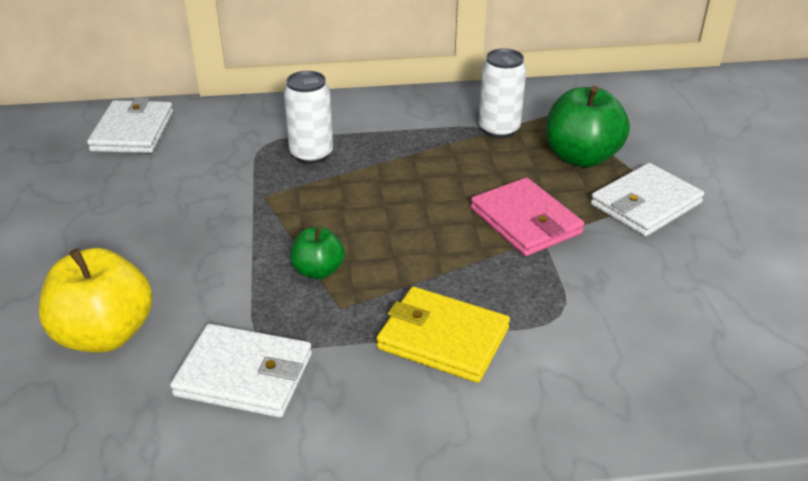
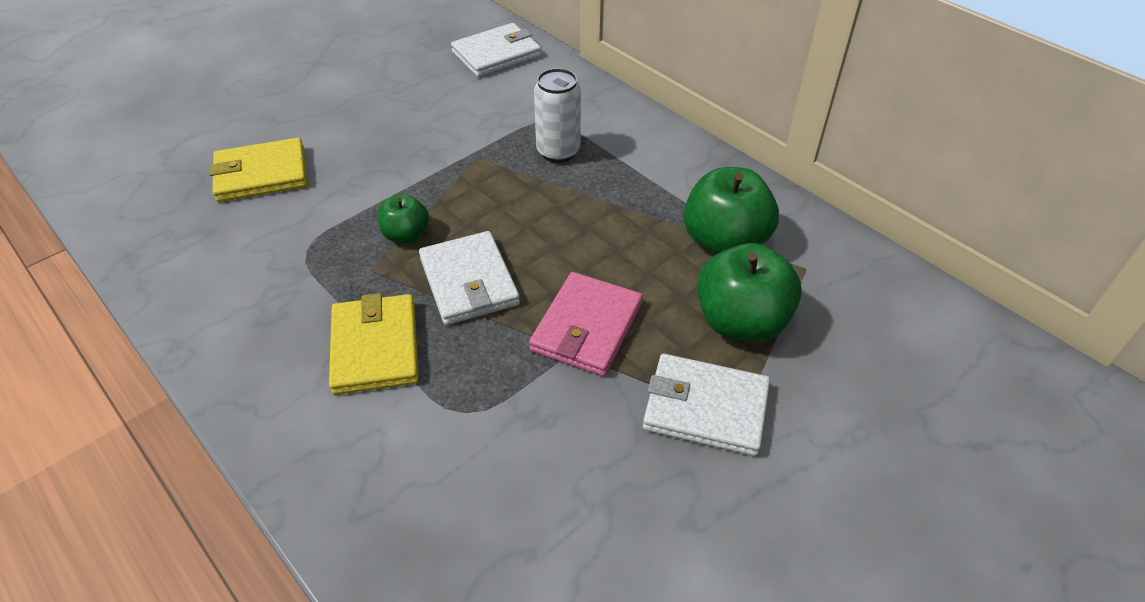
camera: 55 degrees right, 10 degrees up
(105, 334) = (261, 174): yellow apple -> yellow wallet
(244, 375) = (262, 259): white wallet -> white wallet (469, 282)
(499, 129) = (724, 241): white can -> green apple

